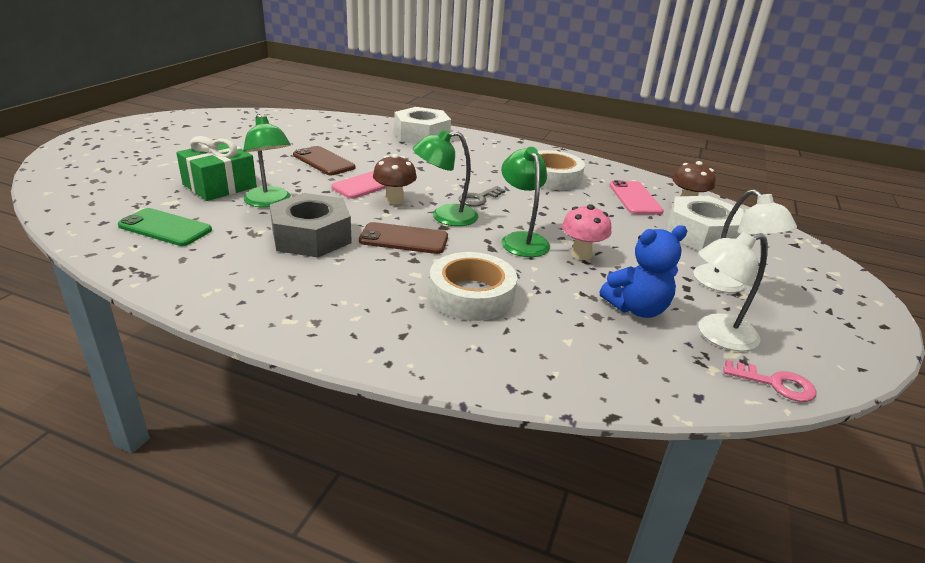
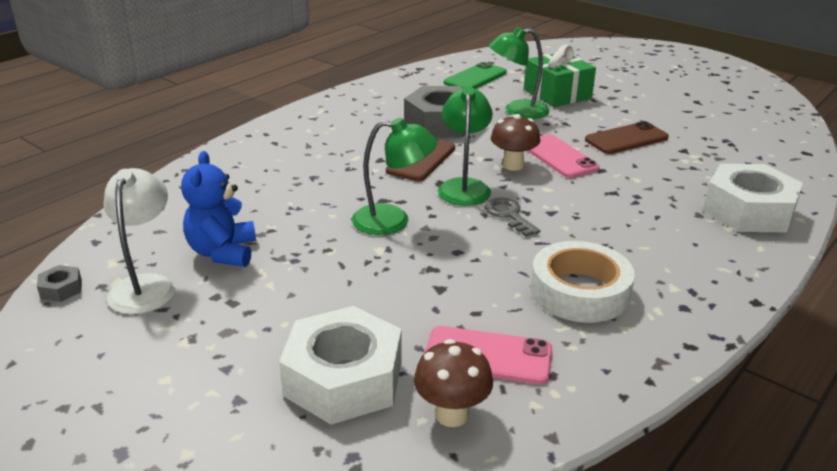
camera: 110 degrees right, 0 degrees up
(471, 295) = (306, 175): white tape -> none
(581, 254) = (342, 250): pink mushroom -> none
(729, 285) = (212, 339): white lamp -> none
(775, 384) = (61, 289): pink key -> grey nut

